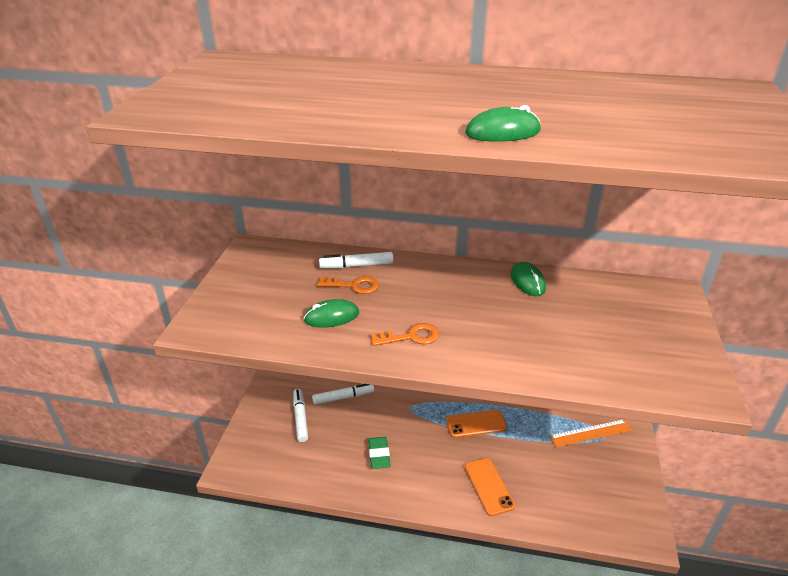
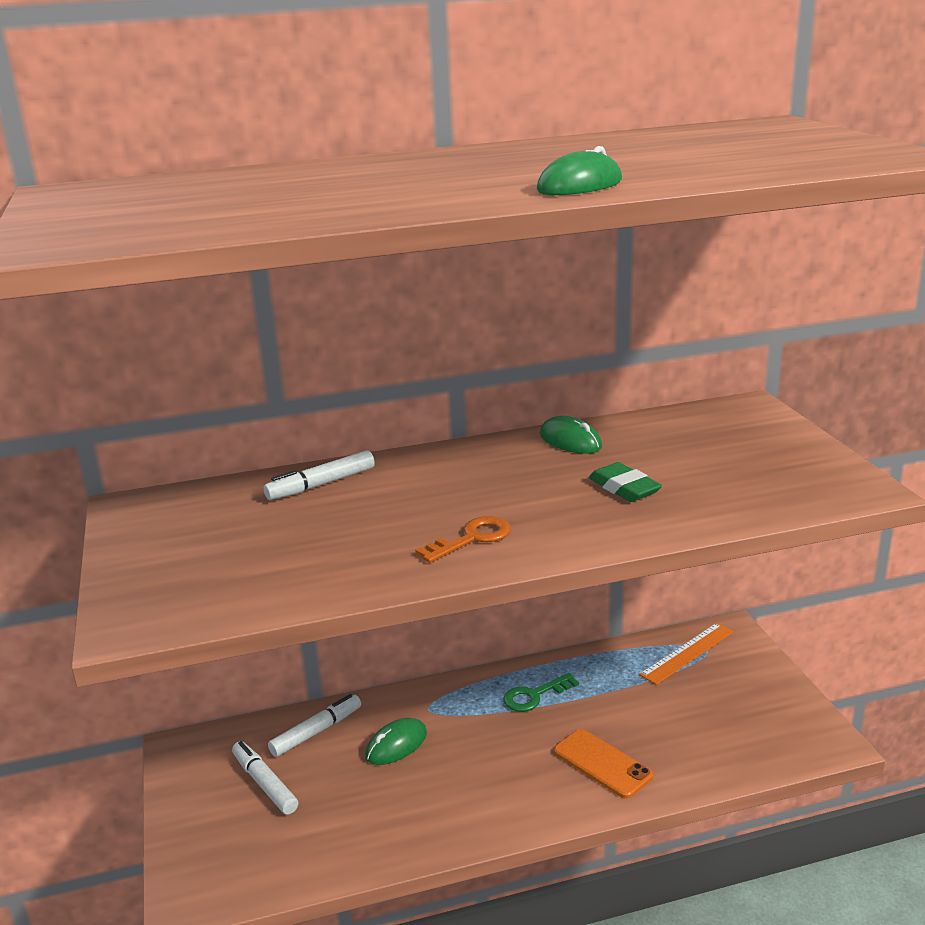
camera: 25 degrees left, 10 degrees down
(331, 317) = (338, 550): green mouse -> green mouse (396, 745)
(353, 286) = (337, 507): orange key -> none
(379, 455) = (422, 785): green eraser -> green eraser (624, 488)
(476, 424) = (534, 695): orange phone -> green key

